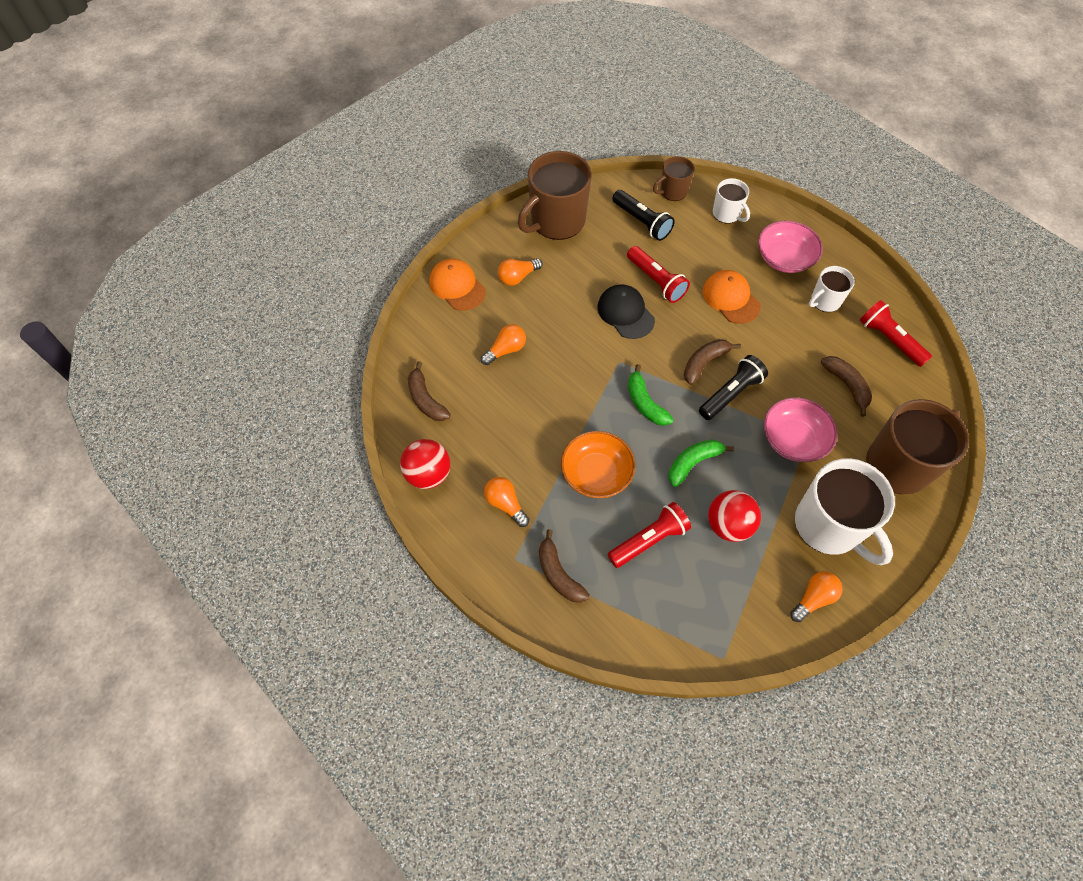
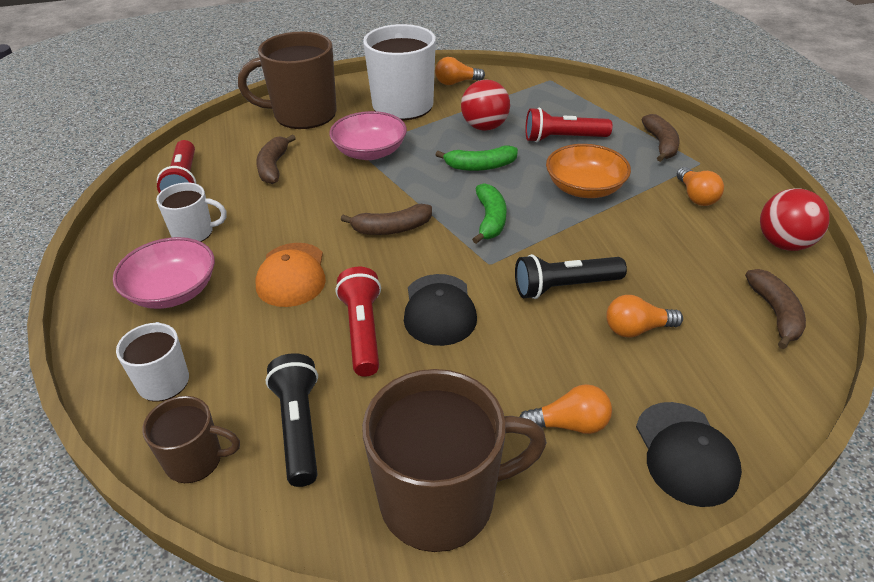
camera: 150 degrees left, 20 degrees down
(457, 286) = (686, 453): orange cap -> black cap
(731, 394) = (392, 197): black flashlight -> black flashlight (564, 287)

